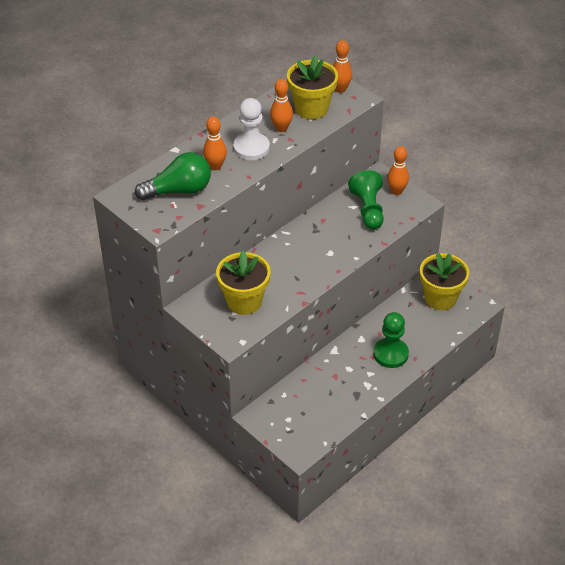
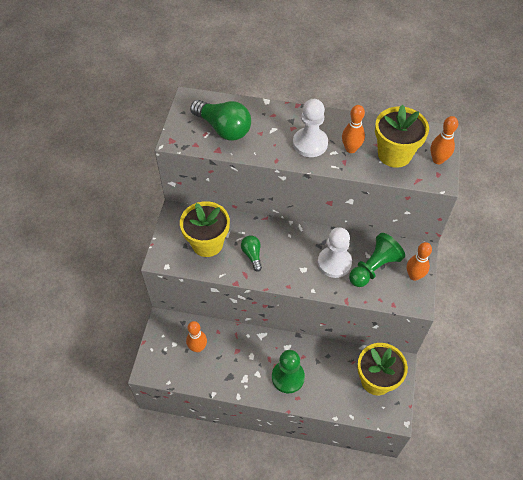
camera: 55 degrees right, 10 degrees up
(215, 166) = (269, 134): orange bowling pin -> orange bowling pin (198, 347)
(285, 277) = (252, 255): none -> green light bulb
(341, 230) = (334, 263): none -> white pawn

